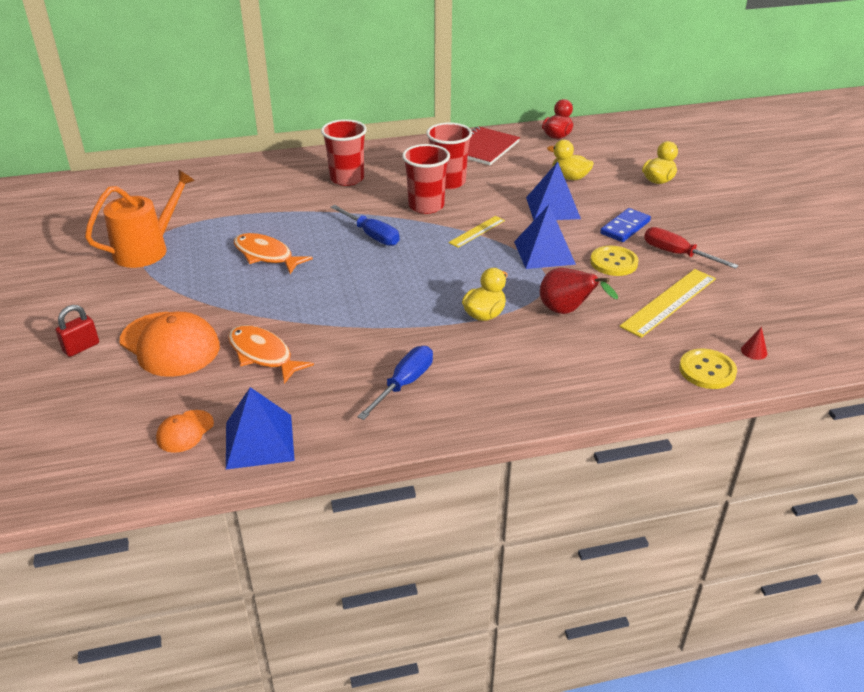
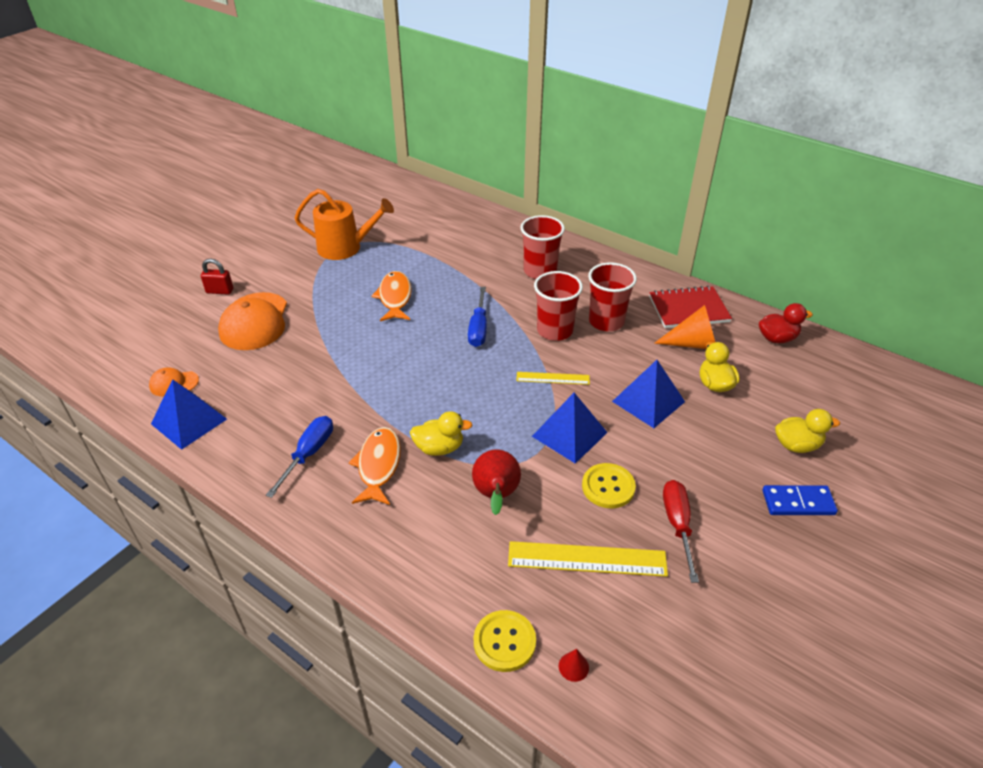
camera: 50 degrees right, 5 degrees up
(263, 355) = (280, 367): orange fish -> orange fish (378, 465)
(404, 384) = (309, 454): blue screwdriver -> blue screwdriver turned 60 degrees counterclockwise
(520, 164) = (693, 344): none -> orange cone
(625, 227) = (677, 465): blue domino -> blue domino (798, 503)

